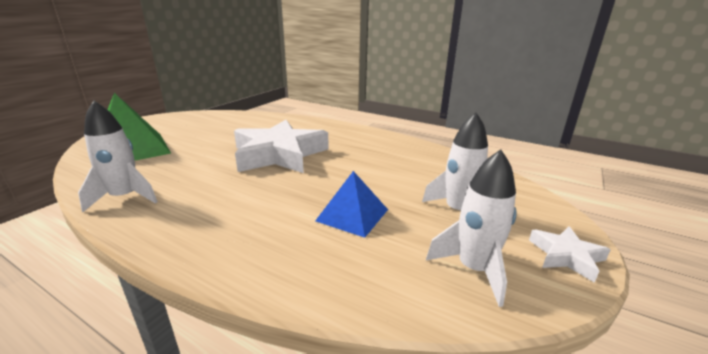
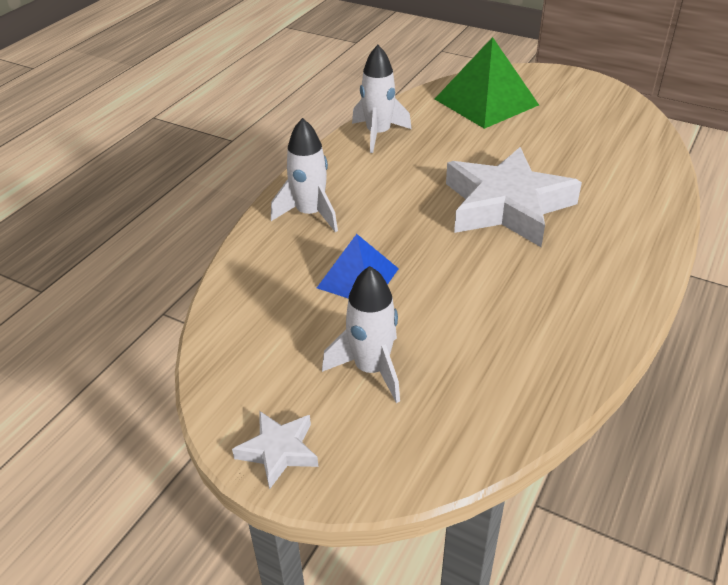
camera: 90 degrees right, 15 degrees up
(474, 269) = (262, 363): white rocket -> white rocket (310, 214)

